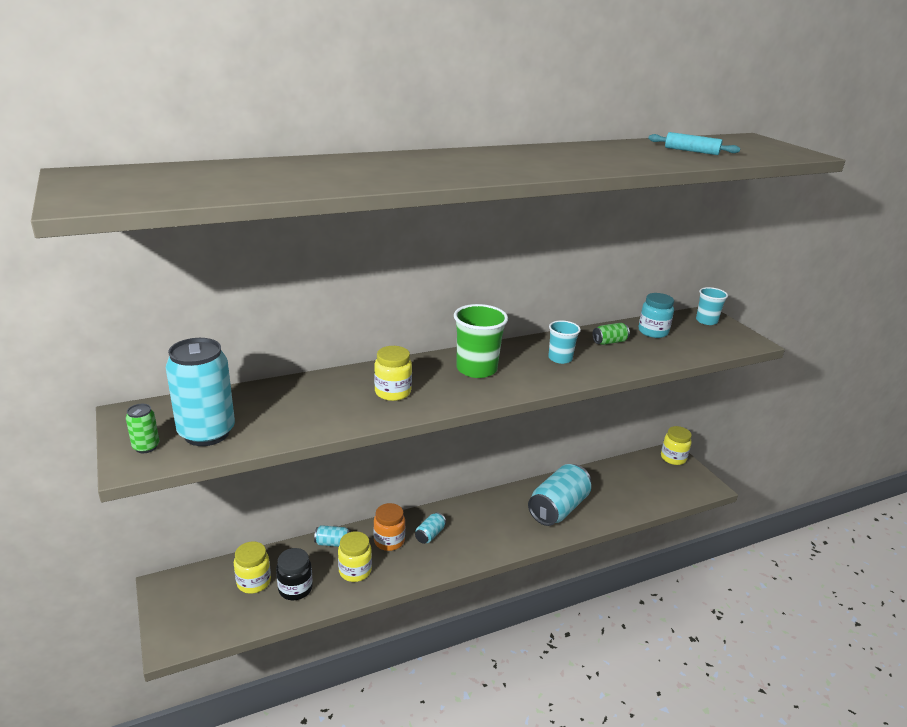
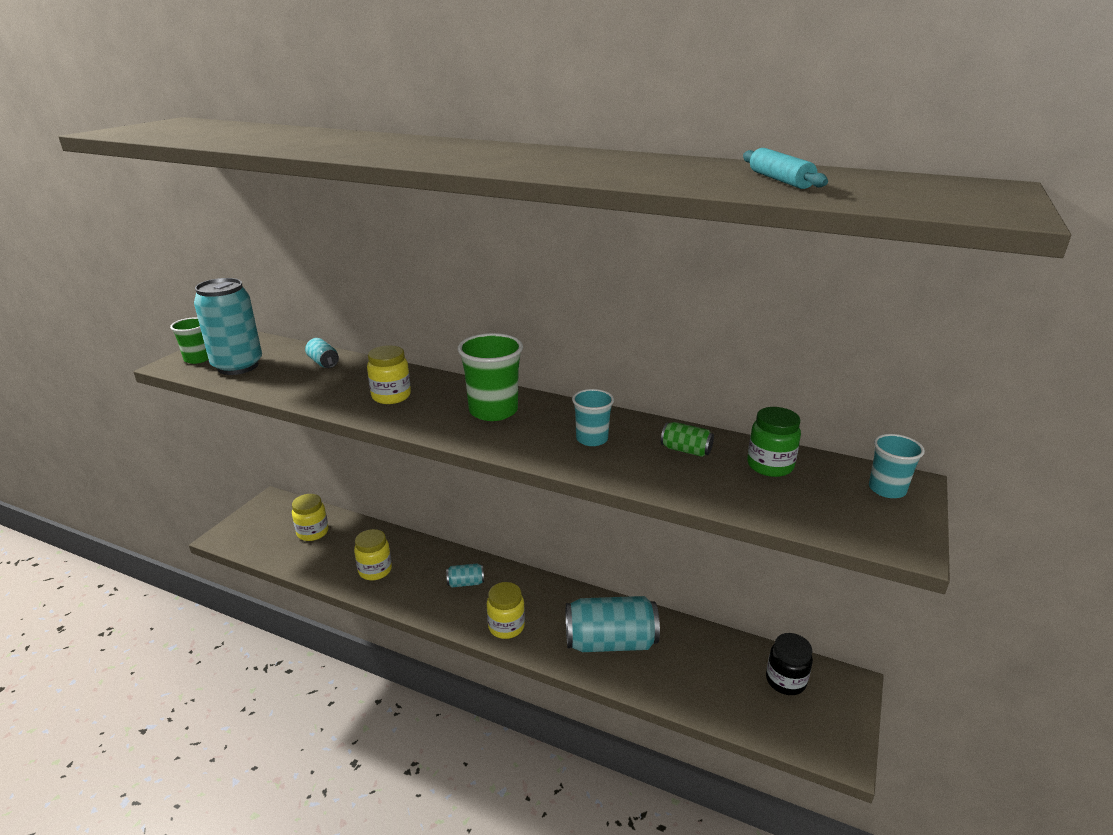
camera: 50 degrees right, 0 degrees up
(146, 447) = (198, 359): green can -> green cup
(295, 589) = (325, 554): black jar -> black jar (785, 681)
(332, 543) = (394, 540): turquoise can -> turquoise can (323, 362)
(389, 541) = (430, 566): orange jar -> none
(653, 332) = (770, 466): turquoise jar -> green jar
(673, 458) = (843, 689): yellow jar -> yellow jar (506, 627)

